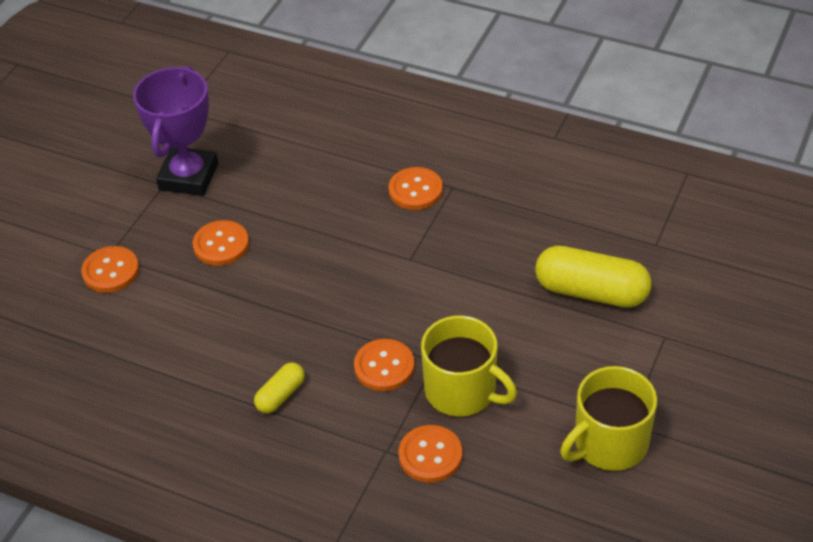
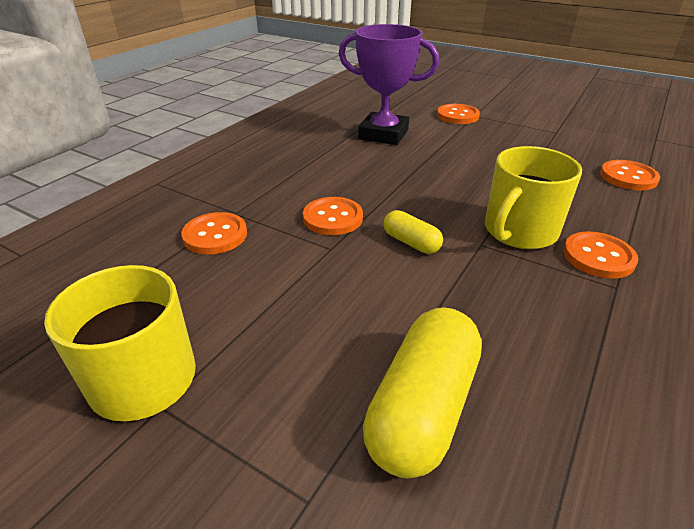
camera: 95 degrees right, 10 degrees down
(189, 177) = (569, 140): purple trophy -> purple trophy (383, 134)
(221, 245) = (489, 151): orange button -> orange button (628, 177)
(280, 395) = (319, 169): yellow capsule -> yellow capsule (411, 242)
(462, 391) = (283, 262): yellow mug -> yellow mug (519, 231)

